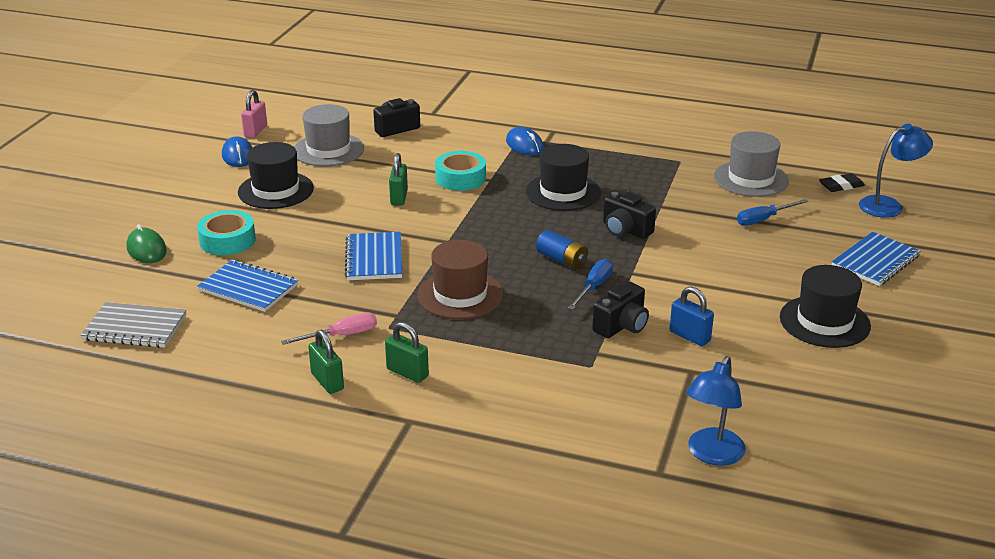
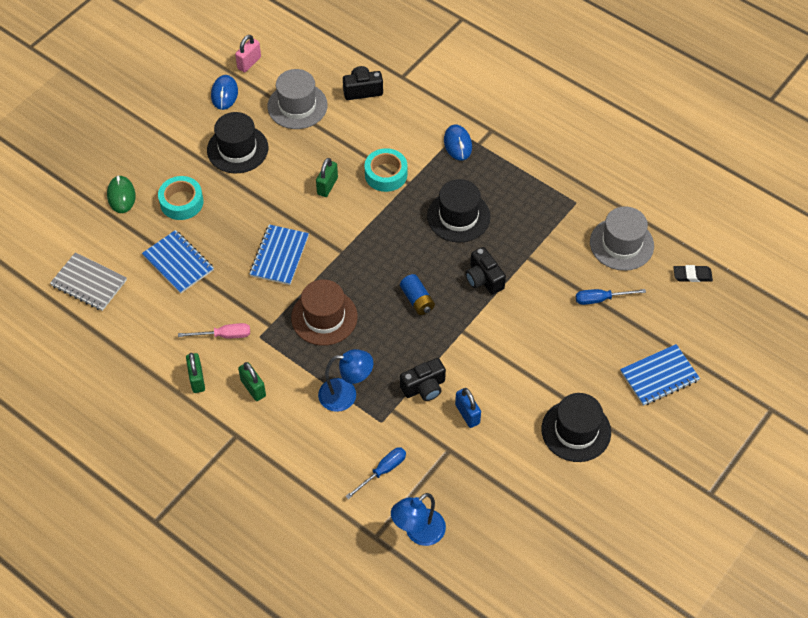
camera: 20 degrees right, 25 degrees up
(594, 287) = (425, 339): blue screwdriver -> blue screwdriver (383, 471)
(888, 205) = (716, 312): blue lamp -> blue lamp (346, 395)

